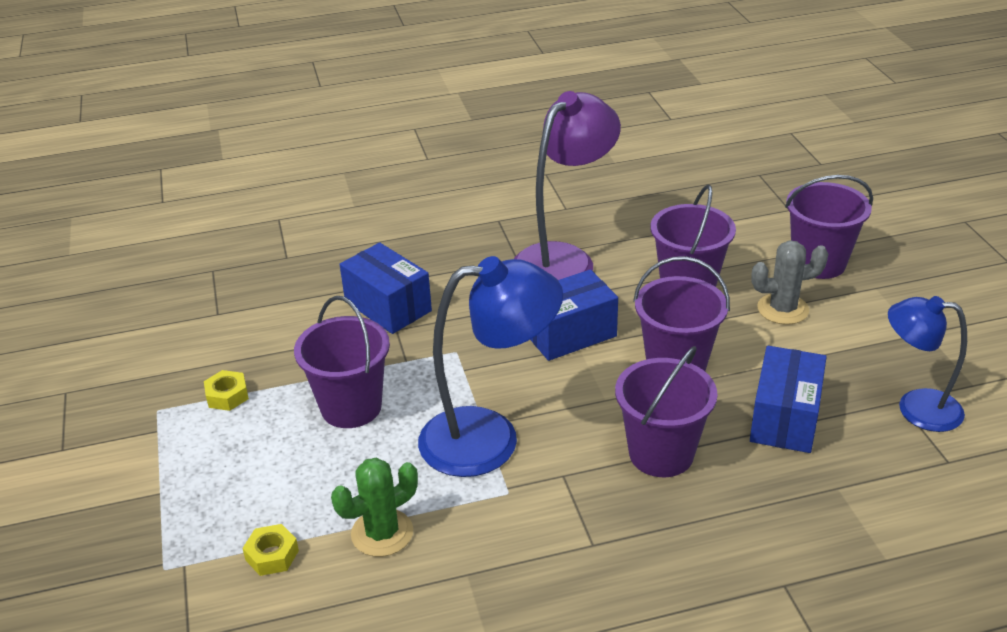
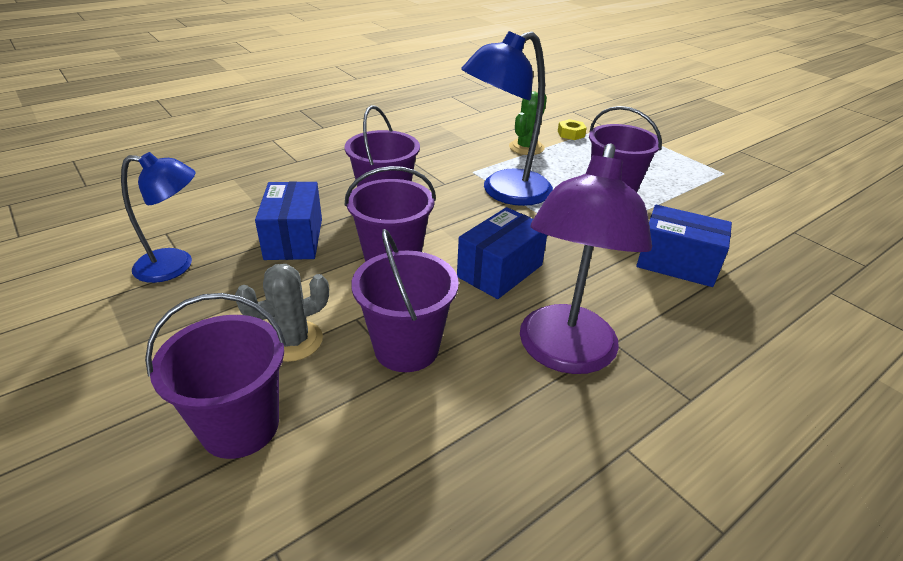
camera: 155 degrees right, 0 degrees up
(227, 396) = (696, 185): yellow nut -> none

